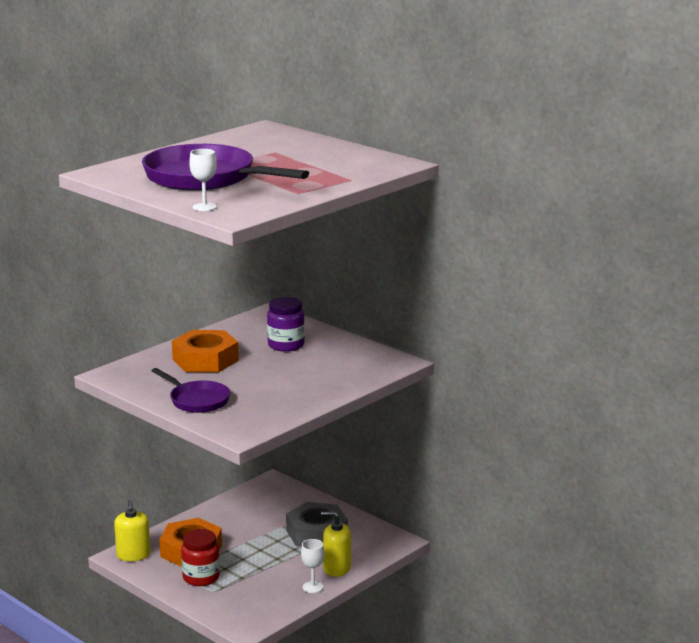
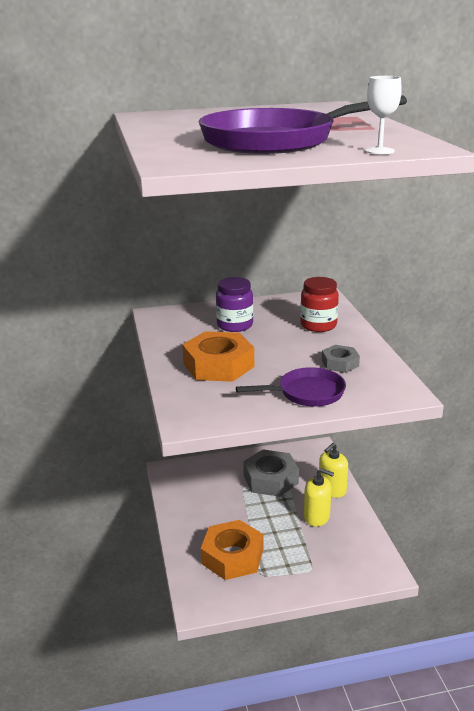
camera: 55 degrees left, 5 degrees up
(133, 555) = (204, 596): yellow soap dispenser -> yellow soap dispenser (317, 517)
(201, 577) = (283, 568): red jar -> red jar (318, 325)
(264, 400) = (340, 363): none -> grey nut
(313, 587) = (350, 512): white goblet -> none

